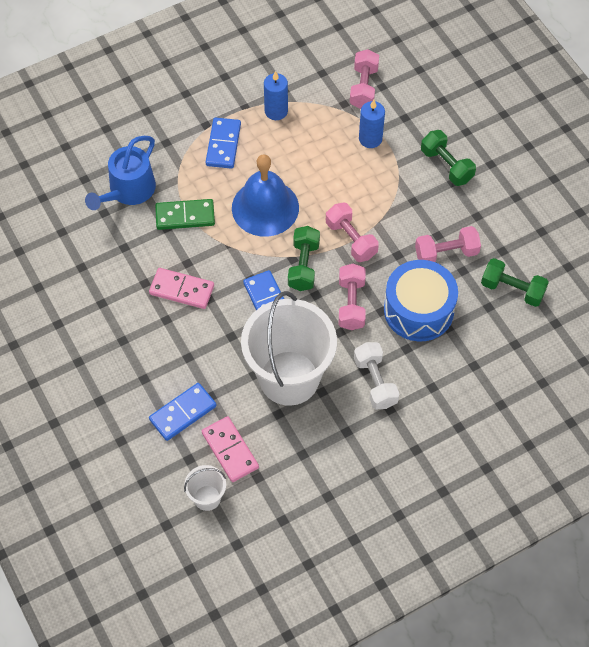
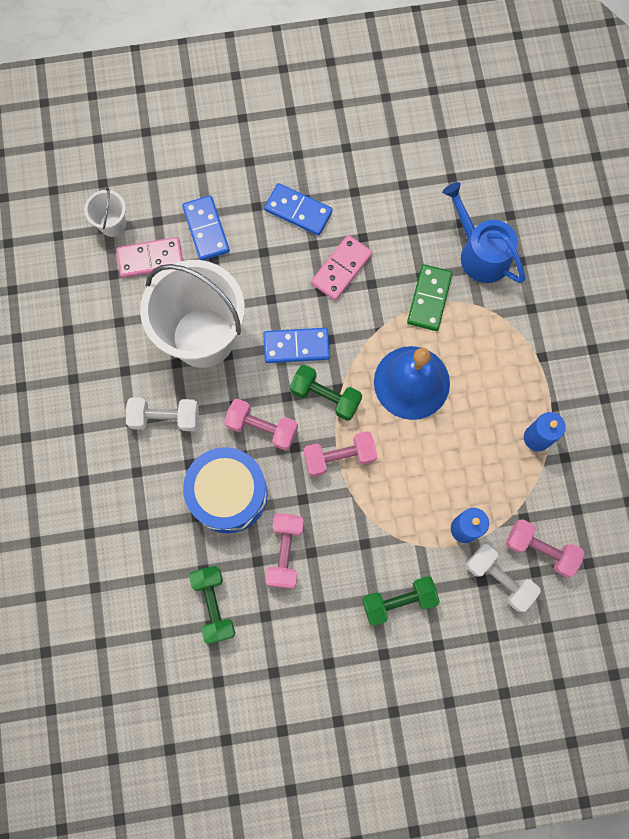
camera: 110 degrees right, 15 degrees up
(223, 145) = (509, 366): blue domino -> blue domino (298, 211)
(398, 107) = (499, 578): none -> white dumbbell
(512, 289) = (214, 605): green dumbbell -> green dumbbell turned 60 degrees counterclockwise

